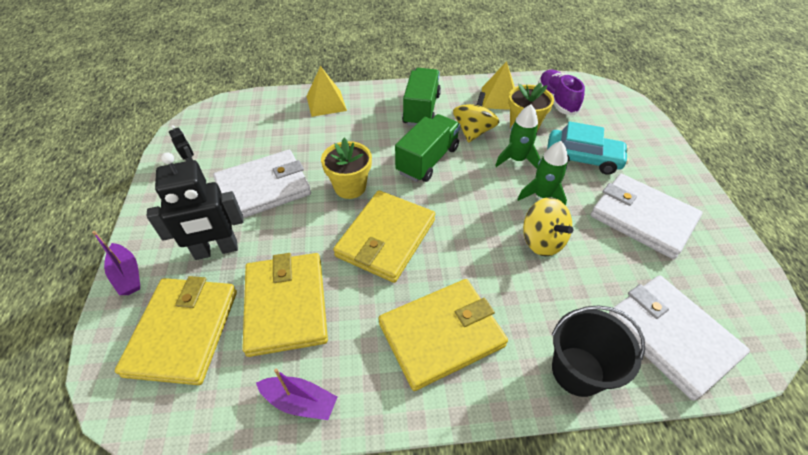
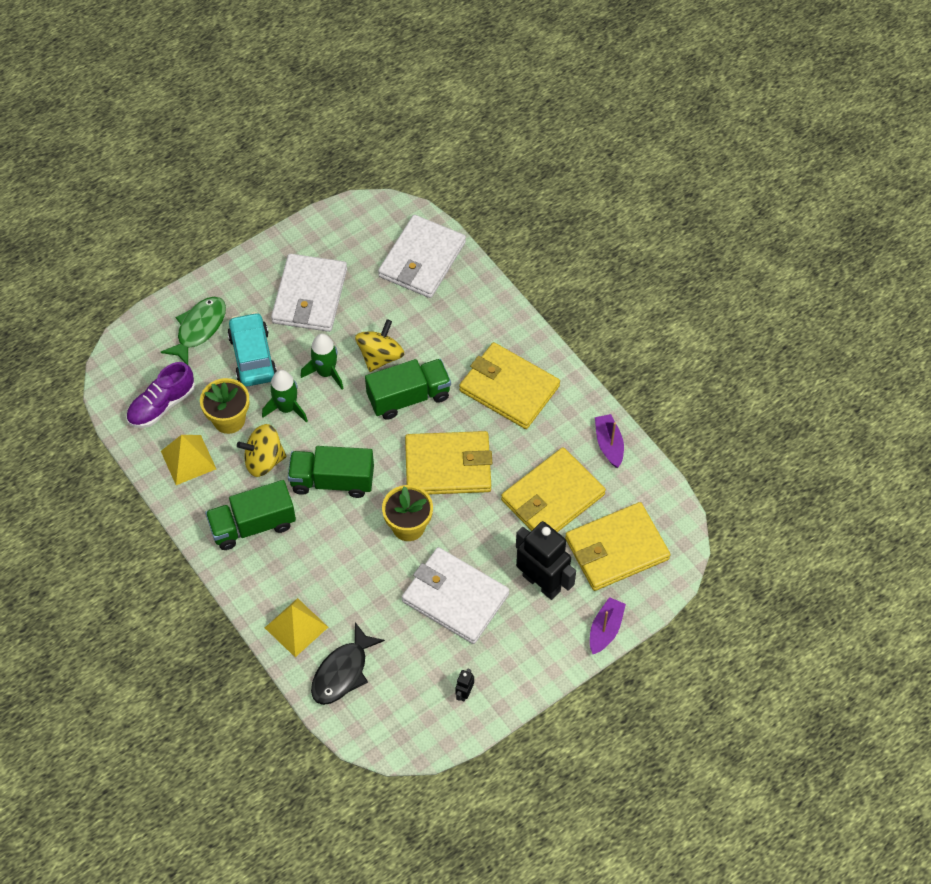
camera: 120 degrees left, 10 degrees up
(273, 111) = (342, 672): none -> black fish
(481, 242) = (409, 397): none -> green truck
(577, 371) = (484, 303): black bucket -> none
(626, 139) = (199, 329): none -> green fish

